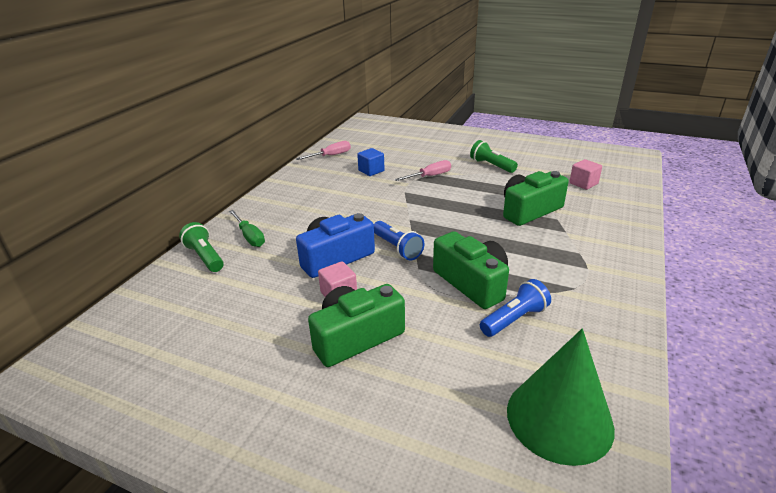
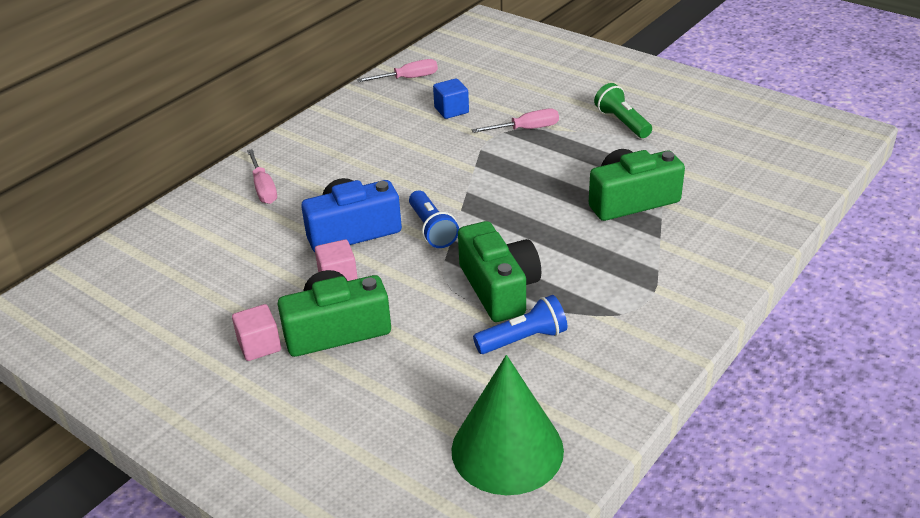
camera: 15 degrees right, 5 degrees up
(205, 257) = (205, 208): green flashlight -> none
(250, 236) = (263, 188): green screwdriver -> pink screwdriver
(583, 183) = (735, 169): pink cube -> pink cube (259, 346)

